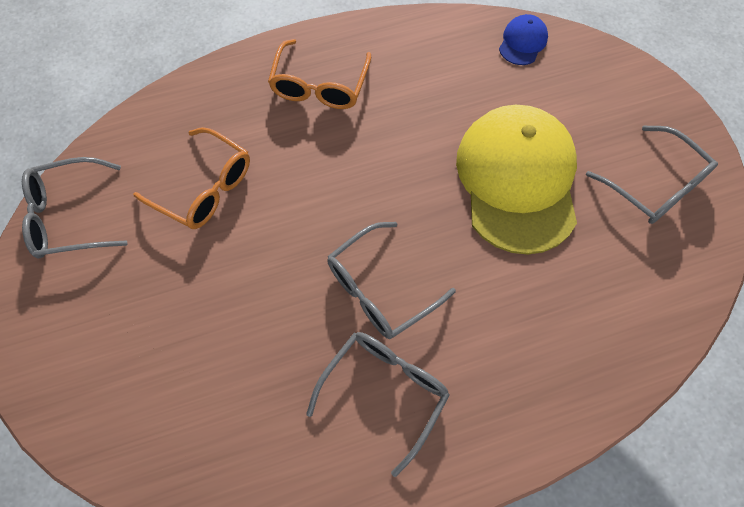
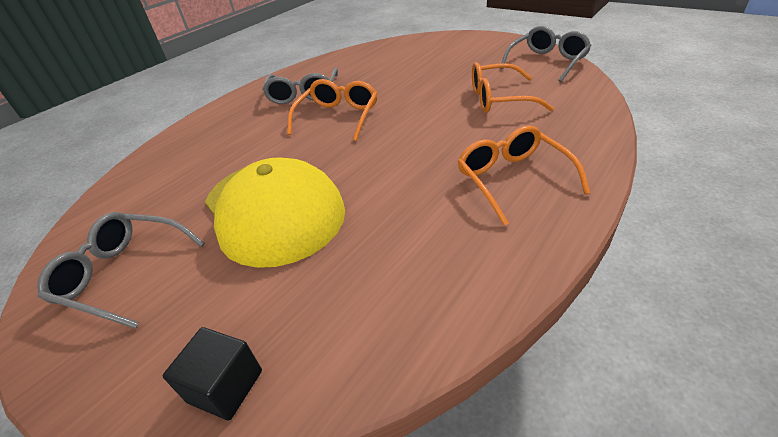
camera: 150 degrees right, 25 degrees down
(380, 289) = (338, 117): grey glasses -> orange glasses
(522, 42) = (344, 355): blue cap -> none
(592, 62) = (225, 386): none -> black cube

